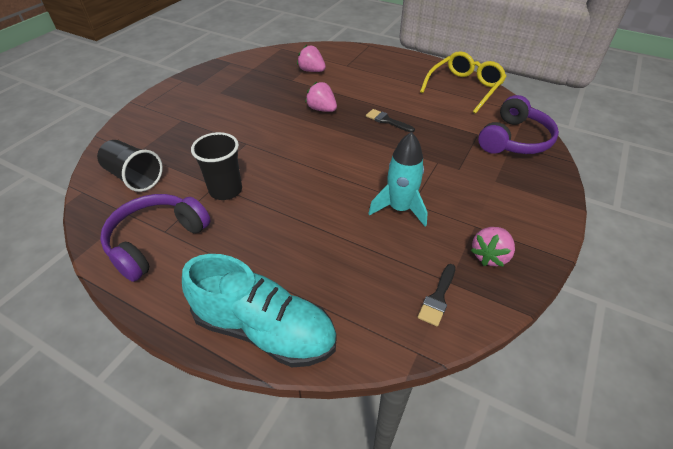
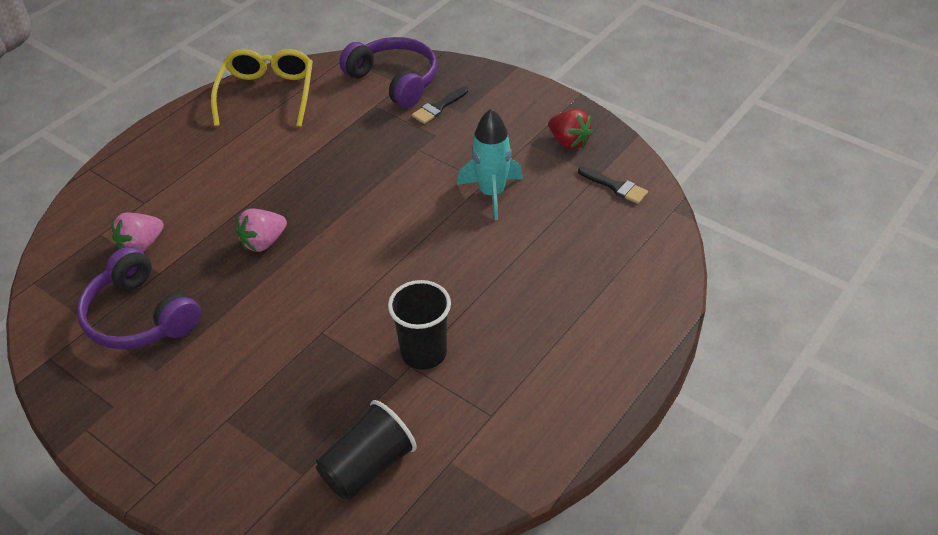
camera: 80 degrees left, 0 degrees up
(156, 241) = (508, 422): purple headphones -> purple headphones (140, 316)
(265, 329) = (645, 314): turquoise shoe -> none
(387, 121) = (318, 179): black brush -> black brush (438, 107)
(464, 88) = (267, 94): yellow glasses -> yellow glasses turned 45 degrees clockwise
(489, 256) = (569, 142): pink strawberry -> red strawberry

